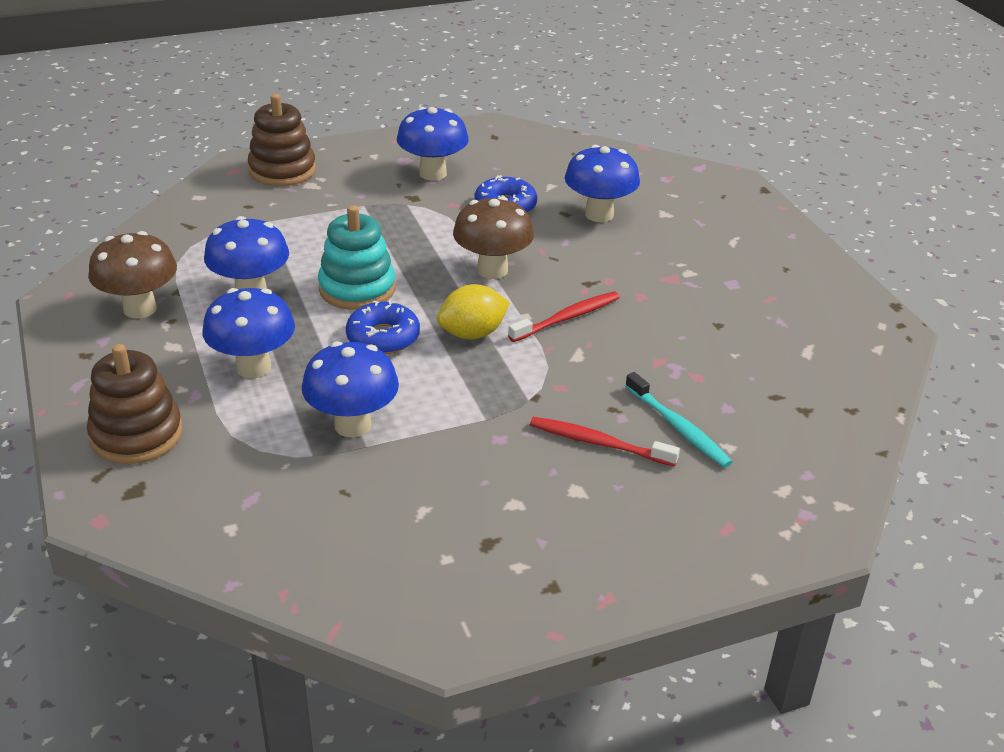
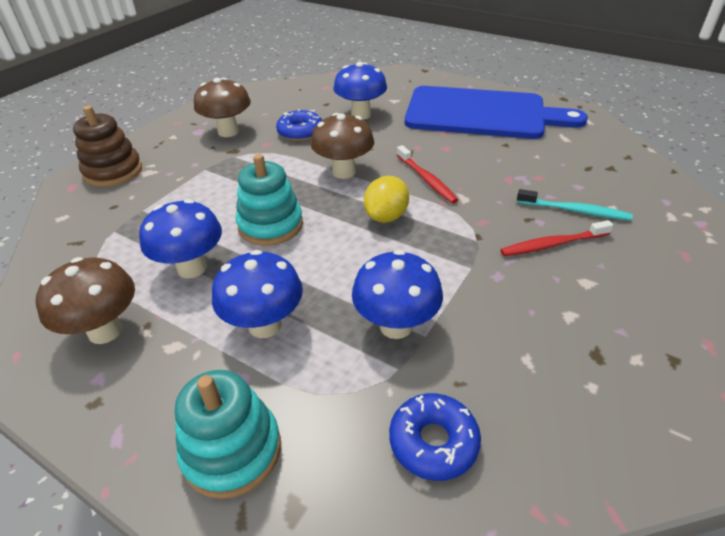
camera: 35 degrees left, 5 degrees up
(136, 435) = (232, 450): brown stacking toy -> turquoise stacking toy
(383, 337) = (332, 249): blue donut -> blue donut (433, 442)
(433, 173) = (228, 132): blue mushroom -> brown mushroom
(567, 318) = (426, 179): red toothbrush -> red toothbrush turned 135 degrees clockwise
(748, 276) = (481, 114): none -> blue cutting board

